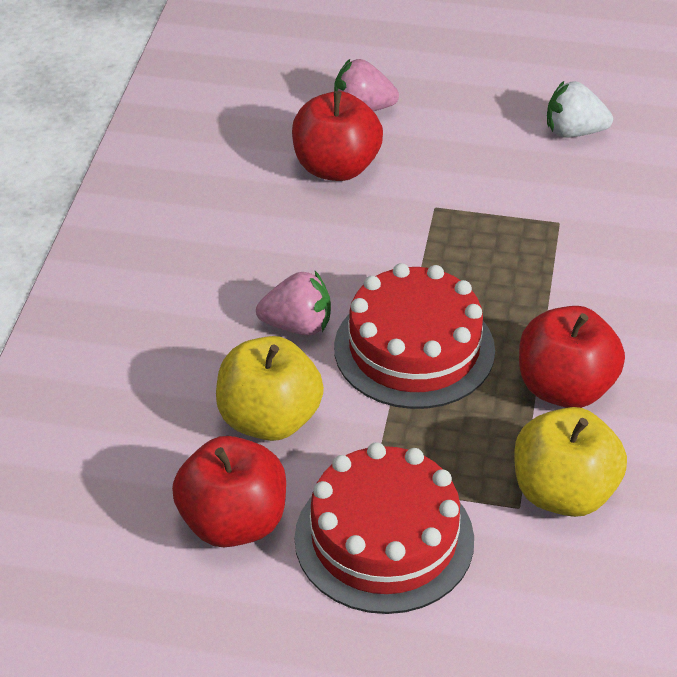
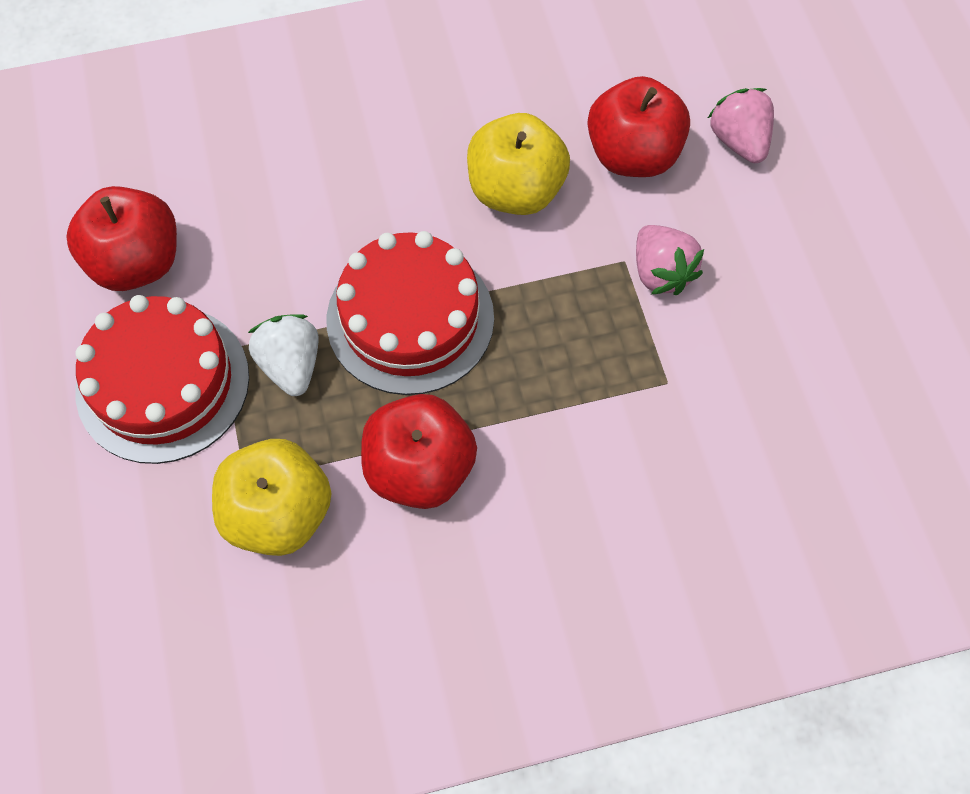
camera: 65 degrees right, 20 degrees up
(269, 420) = (266, 240): yellow apple -> yellow apple (516, 191)
(297, 325) = (393, 213): pink strawberry -> pink strawberry (661, 273)
(574, 132) = (829, 347): white strawberry -> white strawberry (291, 365)

